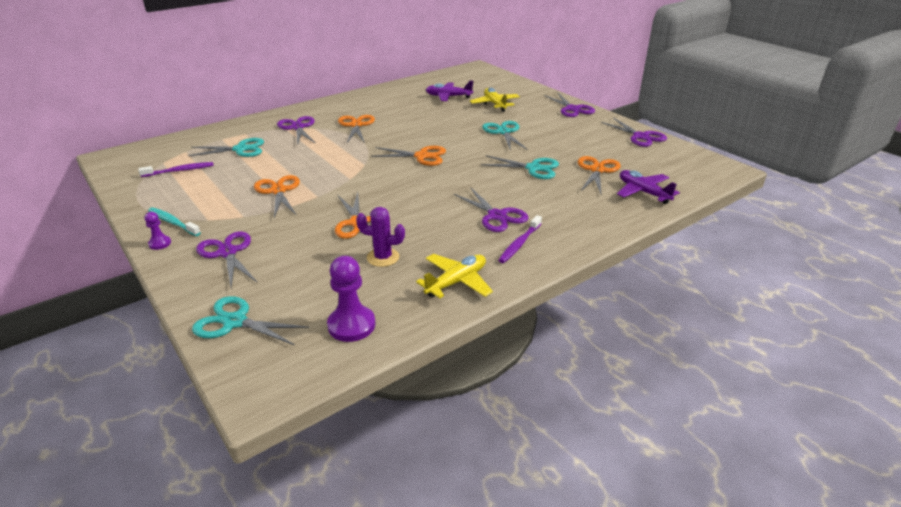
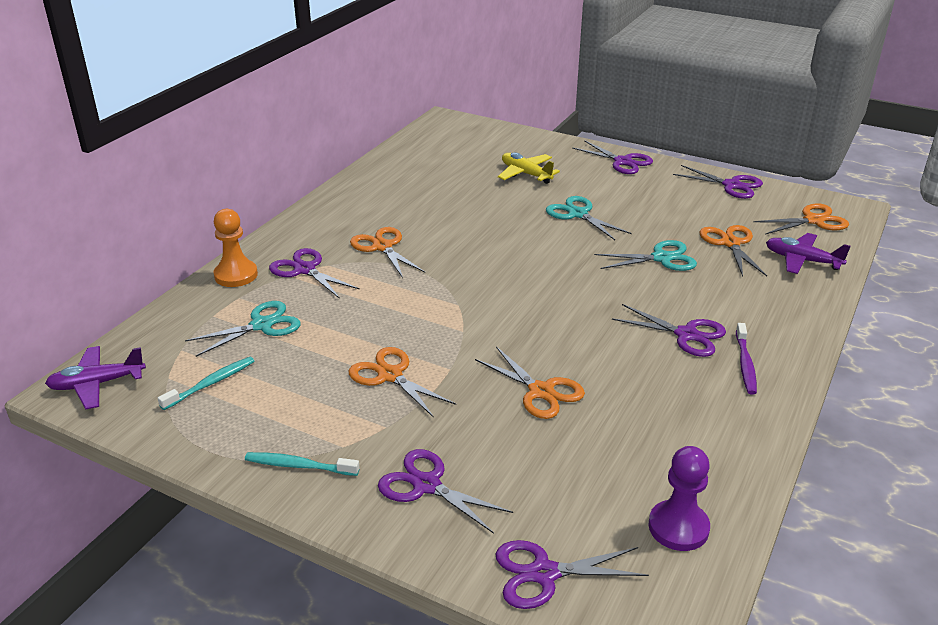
camera: 25 degrees left, 0 degrees up
(160, 243) = (318, 502): purple pawn -> none
(180, 171) = (211, 383): purple toothbrush -> turquoise toothbrush
(235, 322) = (544, 573): turquoise scissors -> purple scissors
(257, 122) = (236, 275): none -> orange pawn
(383, 257) = (620, 429): purple cactus -> none
(422, 156) = (517, 274): orange scissors -> orange scissors (814, 220)
(448, 97) = (456, 174): purple plane -> purple plane (97, 384)
(456, 282) = (730, 434): yellow plane -> none

